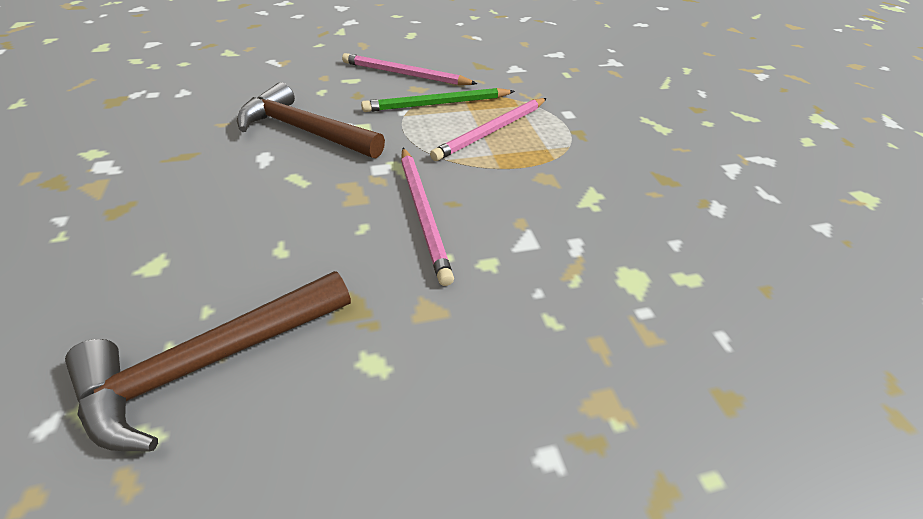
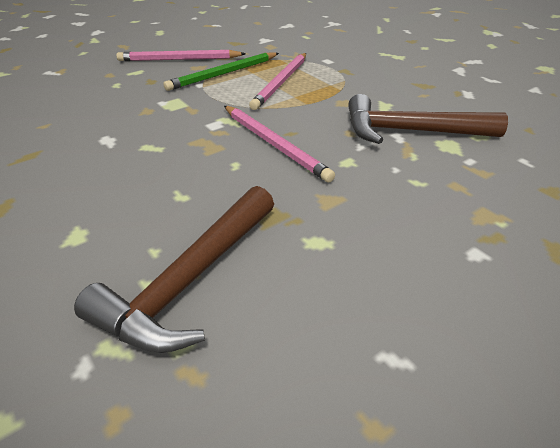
camera: 20 degrees left, 5 degrees down
(304, 131) = (127, 114): brown hammer -> brown hammer (410, 131)

